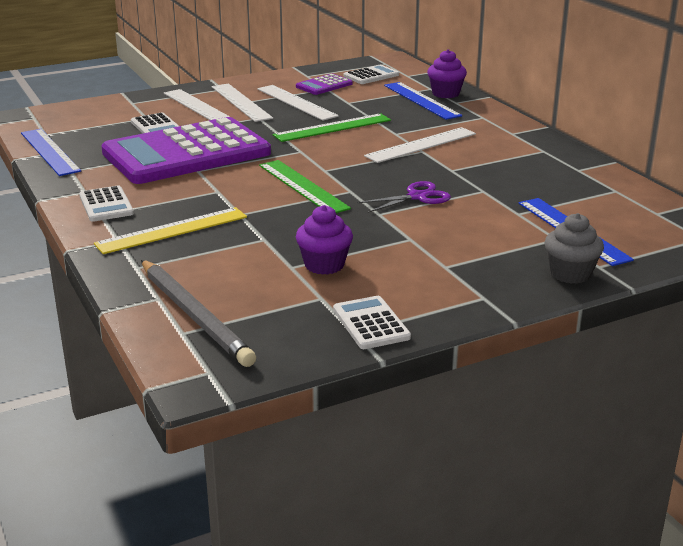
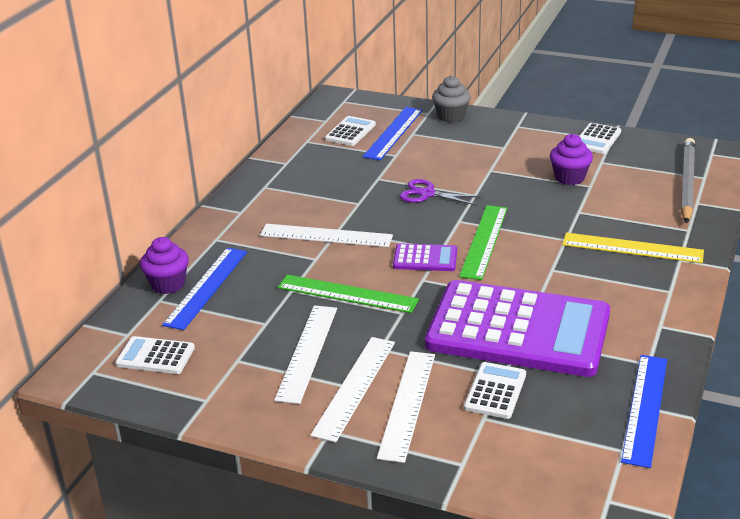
camera: 130 degrees left, 5 degrees up
(106, 205) = (657, 299): white calculator -> white calculator (350, 132)
(324, 85) = (229, 367): purple calculator -> purple calculator (425, 258)

